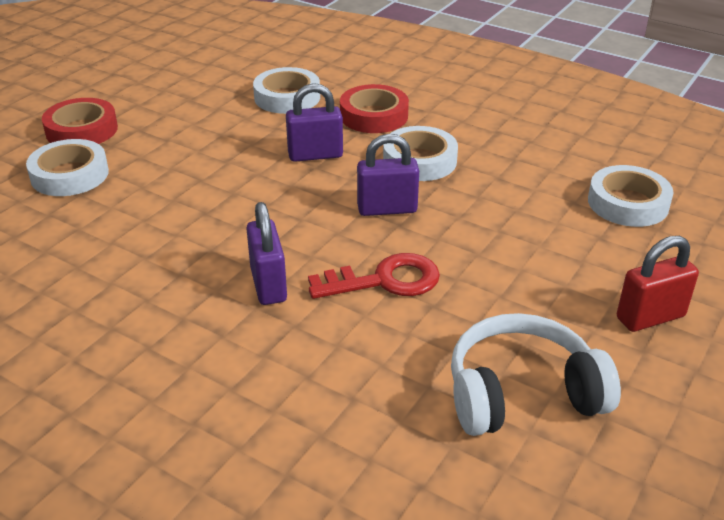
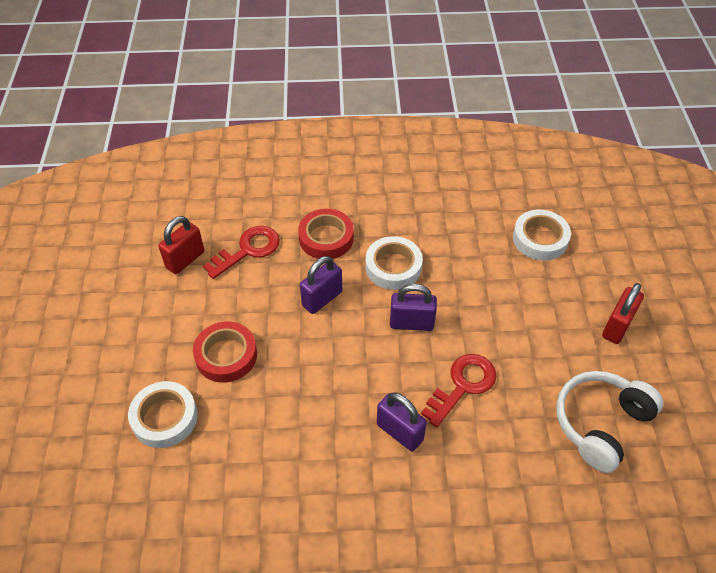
camera: 35 degrees left, 15 degrees up
(82, 130) = (124, 368): red tape -> red tape (226, 355)
(223, 83) = (185, 260): none -> red padlock
(287, 97) = (248, 250): white tape -> red key
(387, 209) = (411, 323): purple padlock -> purple padlock turned 45 degrees clockwise

